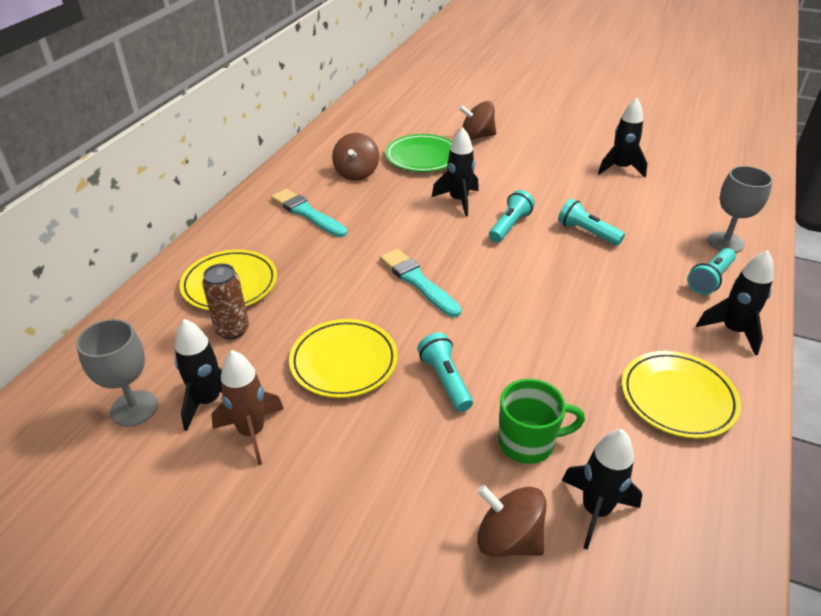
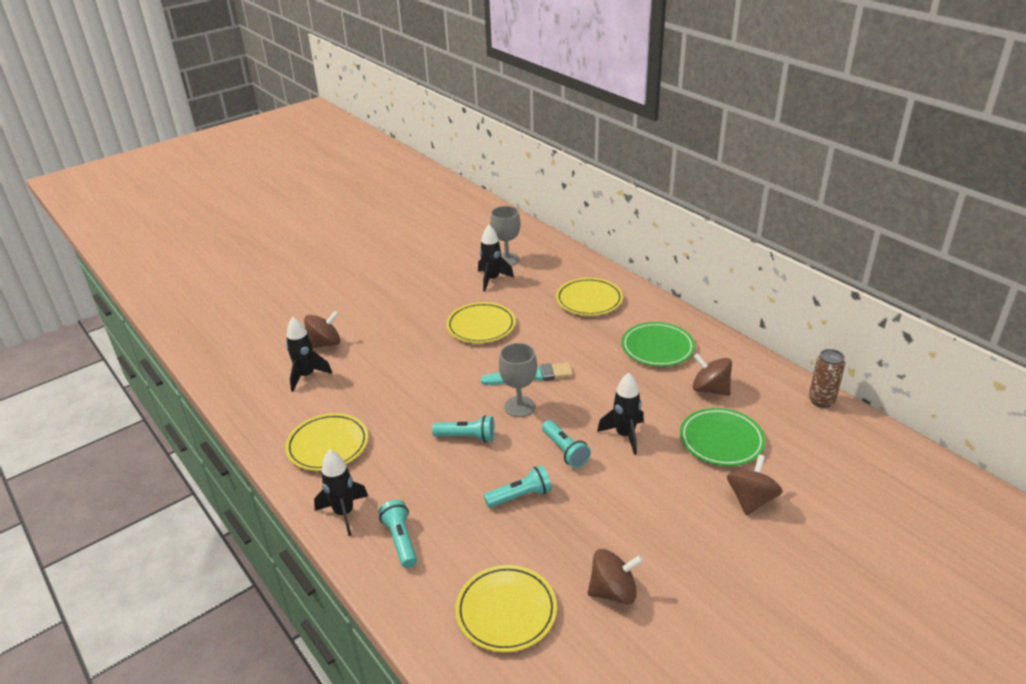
camera: 120 degrees right, 5 degrees down
(232, 330) = (543, 294): brown can -> brown can (821, 400)
(252, 432) = (458, 288): brown rocket -> none
(307, 213) = (657, 348): turquoise brush -> green plate
(445, 380) = (433, 357): turquoise flashlight -> turquoise flashlight (467, 437)
(528, 442) = (363, 371): green mug -> none
(620, 168) = (613, 591): black rocket -> brown spinning top
(693, 204) = (506, 611): none -> yellow plate
(725, 242) = (432, 591): grey goblet -> grey goblet (519, 406)

